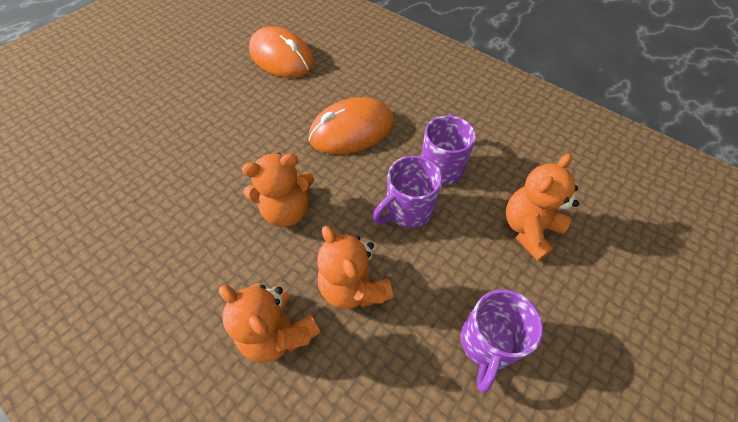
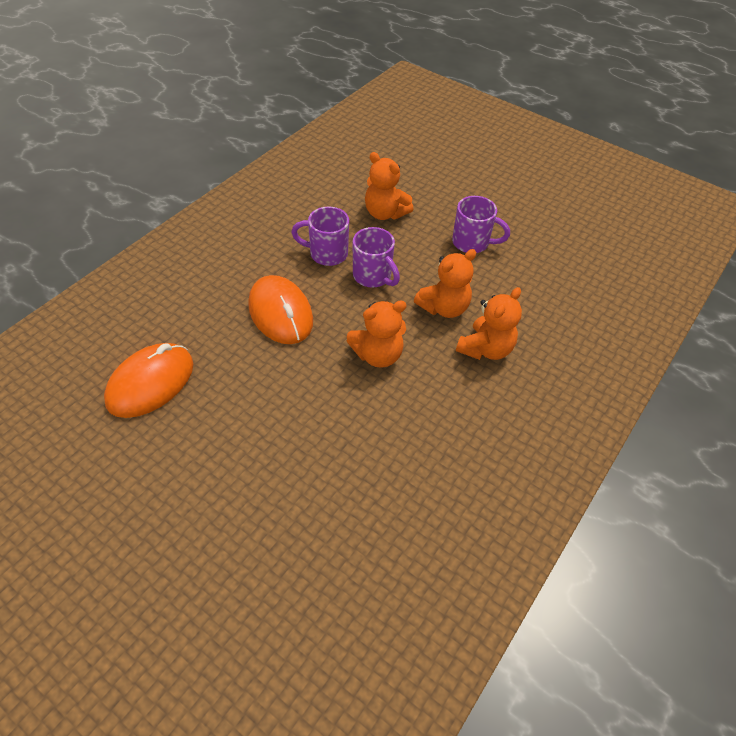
camera: 95 degrees left, 5 degrees down
(286, 210) = (378, 355): orange teddy bear -> orange teddy bear turned 90 degrees clockwise

